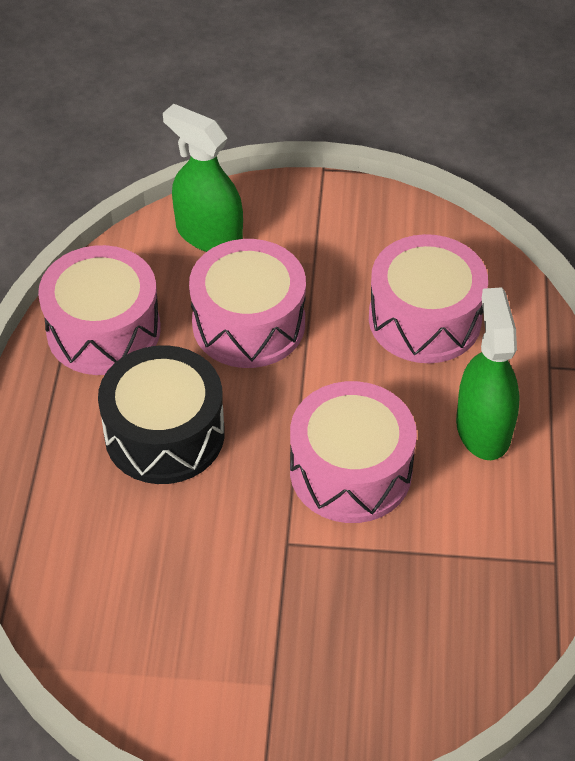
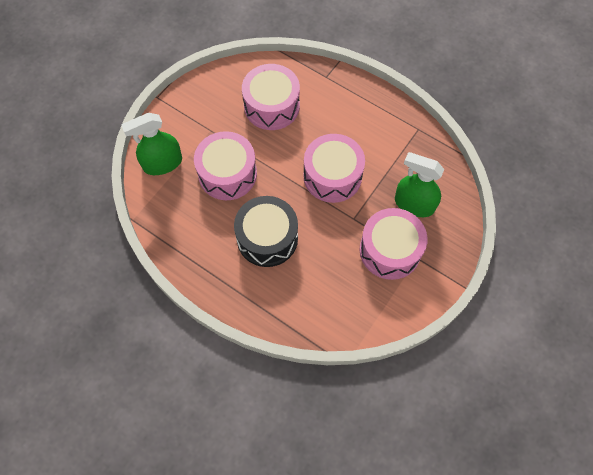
camera: 60 degrees left, 15 degrees up
(103, 330) = (190, 235): pink drum -> pink drum (390, 250)
(483, 428) = (341, 117): green spray bottle -> green spray bottle (414, 204)

